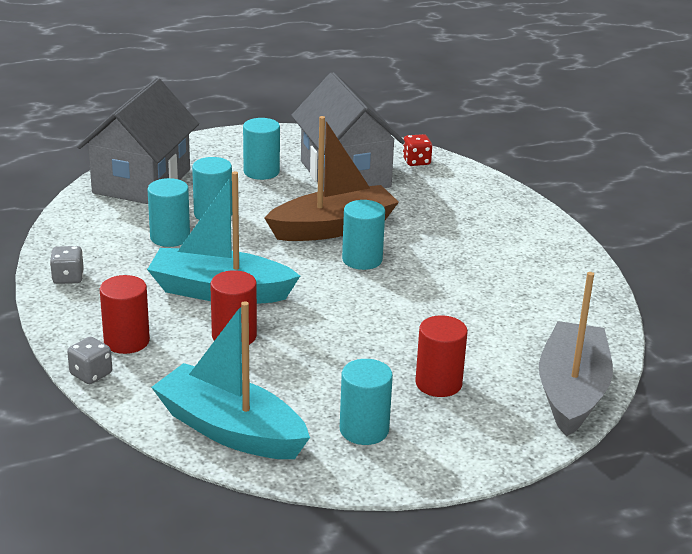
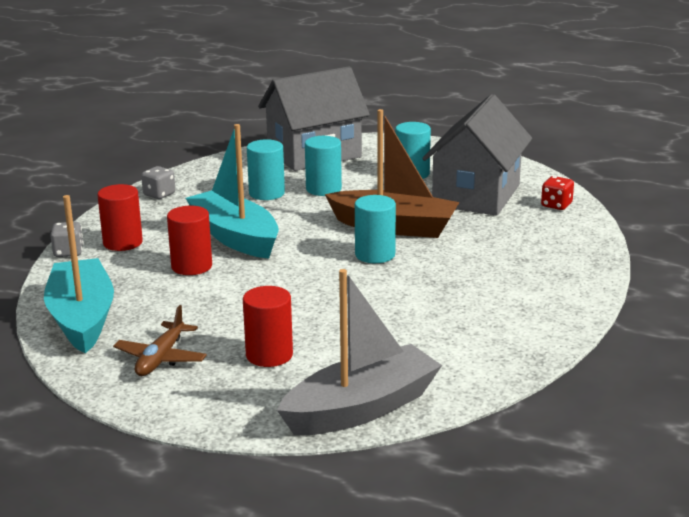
camera: 45 degrees right, 5 degrees down
(364, 430) = (160, 358): turquoise cylinder -> brown plane

